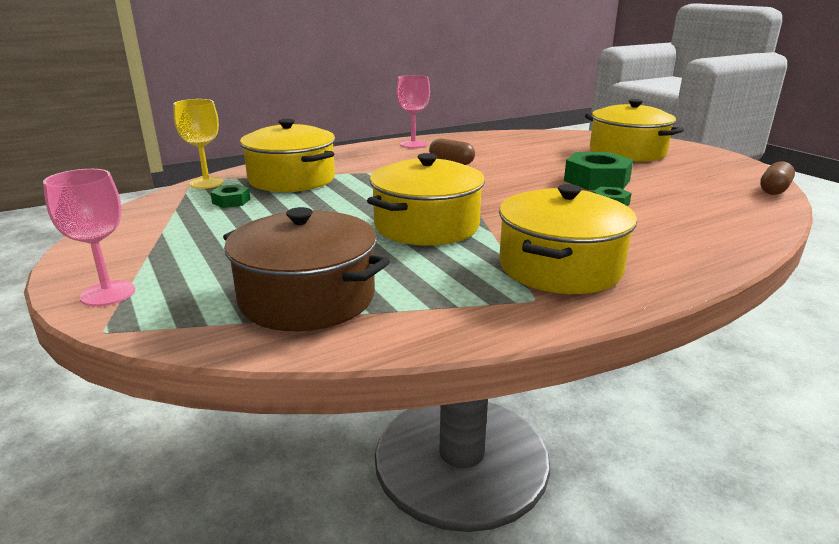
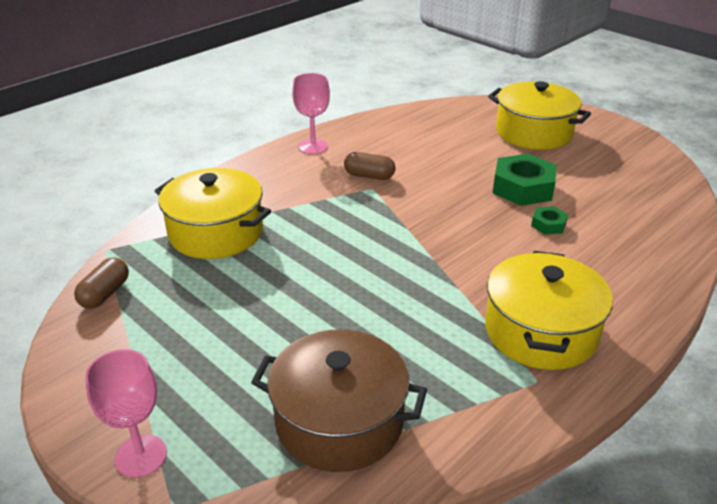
camera: 15 degrees left, 10 degrees up
(207, 183) = (124, 254): yellow goblet -> none
(231, 201) = (173, 283): green nut -> none
(426, 226) = (395, 291): yellow pot -> none
(774, 190) = (681, 180): brown capsule -> brown capsule (105, 294)

